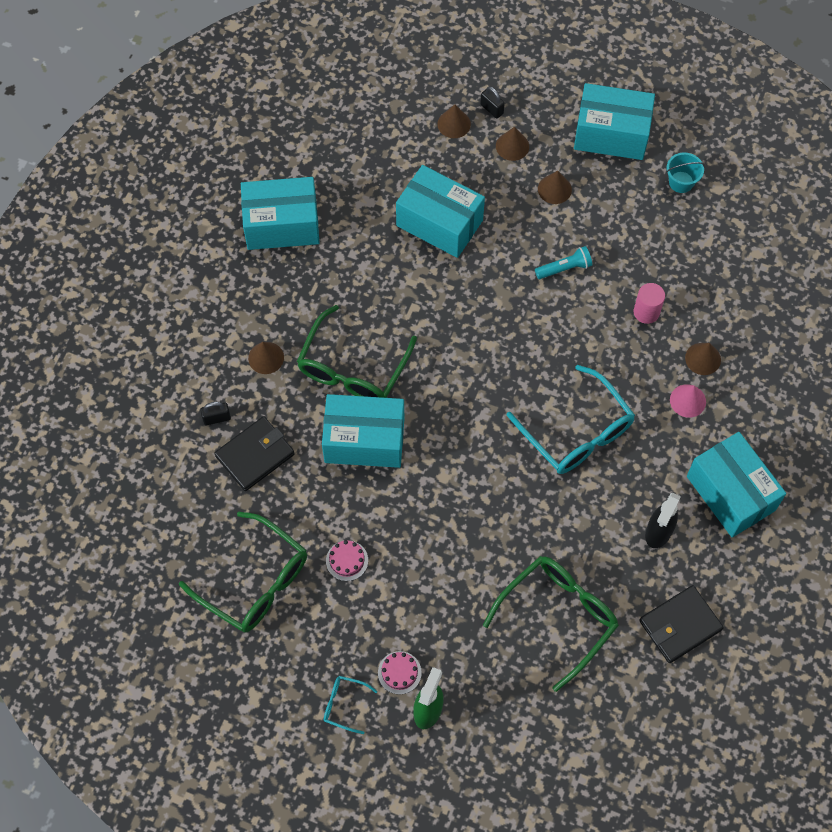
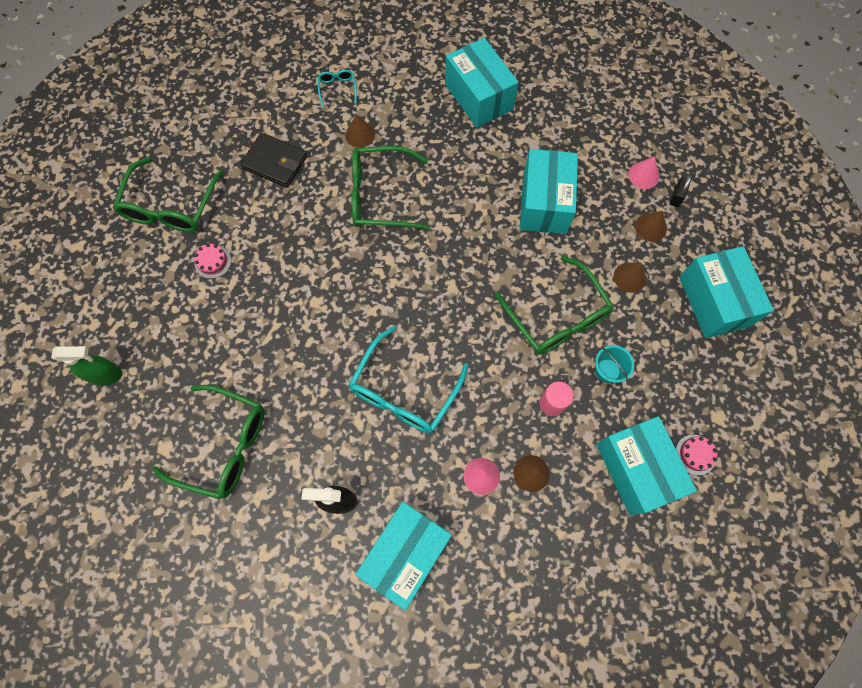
camera: 65 degrees right, 5 degrees up
(217, 418) = (294, 125): black padlock -> none
(344, 704) = (91, 311): turquoise glasses -> turquoise glasses (337, 89)
(364, 440) = (321, 231): turquoise box -> turquoise box (636, 469)
(399, 672) = (131, 340): pink cake -> pink cake (695, 454)
(454, 124) = (643, 175): brown cone -> pink cone
(564, 268) = (557, 317): turquoise flashlight -> green glasses
(680, 625) = (255, 557): black wallet -> none
(681, 182) = (703, 381): turquoise bucket -> turquoise bucket (607, 371)

